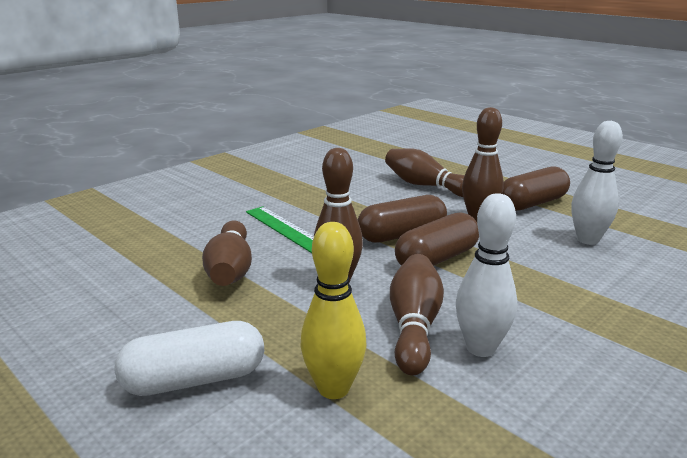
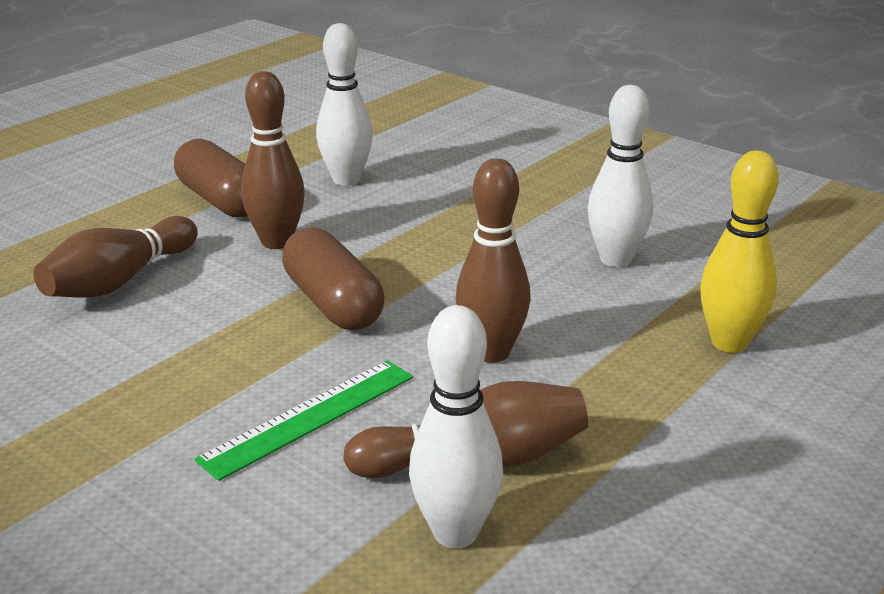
camera: 95 degrees left, 5 degrees up
(177, 261) = (455, 533): none -> white bowling pin
(194, 379) = (768, 443): white capsule -> none
(414, 326) = (588, 296): brown bowling pin -> none
(436, 259) = (412, 278): brown capsule -> none

